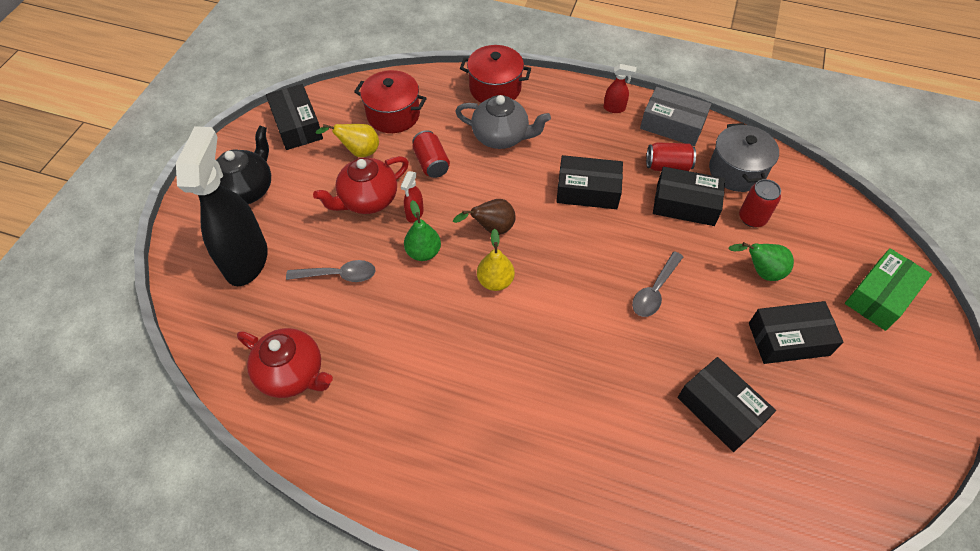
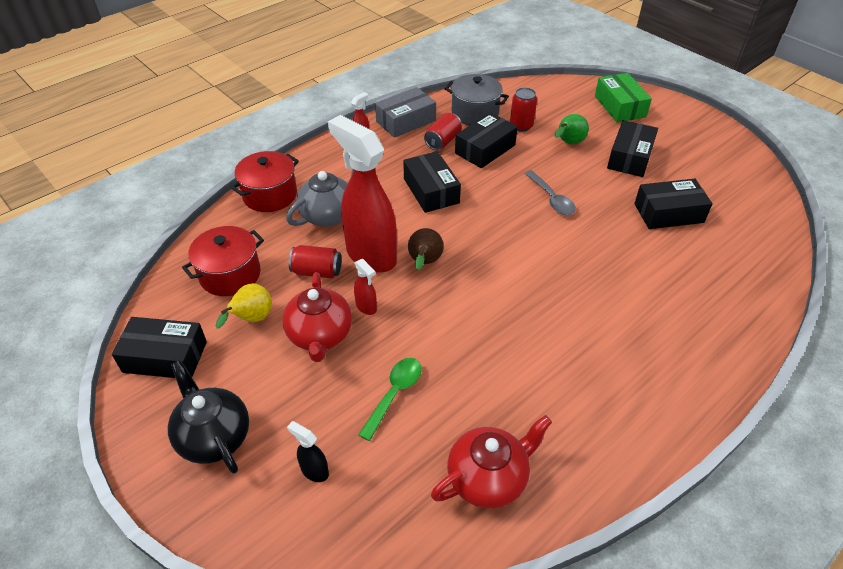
camera: 60 degrees left, 10 degrees down
(247, 260) = (314, 471): black spray bottle -> black spray bottle, size x0.40
(338, 275) = (394, 394): grey spoon -> green spoon
(423, 252) = (415, 318): green pear -> none
(474, 188) = (370, 255): none -> red spray bottle
(495, 281) = (481, 283): yellow pear -> none
(587, 190) = (431, 191): black box -> black box turned 60 degrees counterclockwise

